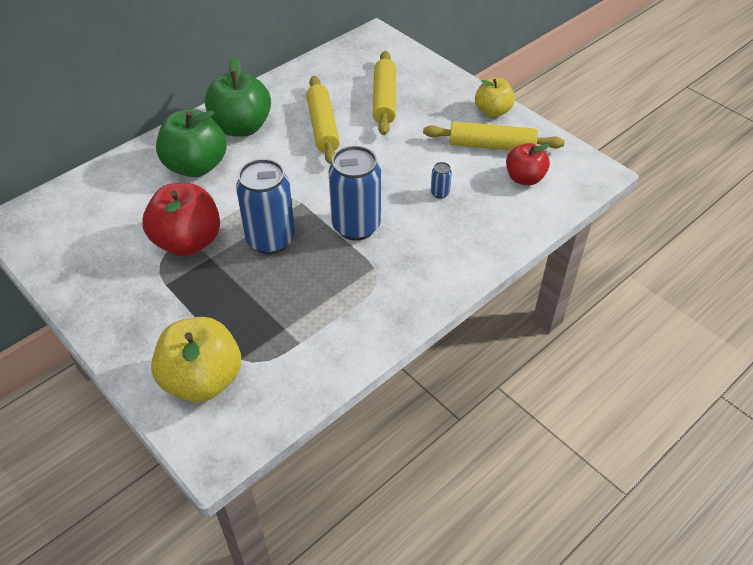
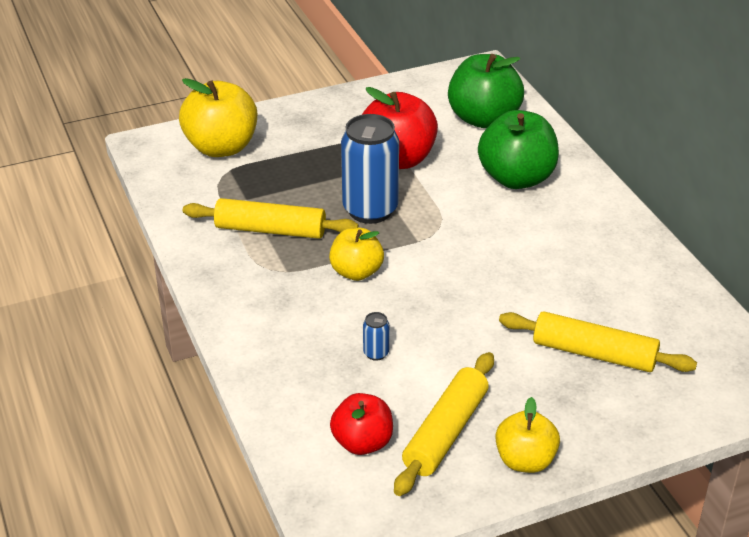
camera: 110 degrees right, 10 degrees down
(241, 127) = (577, 219): green apple -> green apple (483, 119)
(323, 127) = (553, 284): yellow rolling pin -> yellow rolling pin (270, 230)
(356, 226) = (356, 272): blue can -> yellow apple

